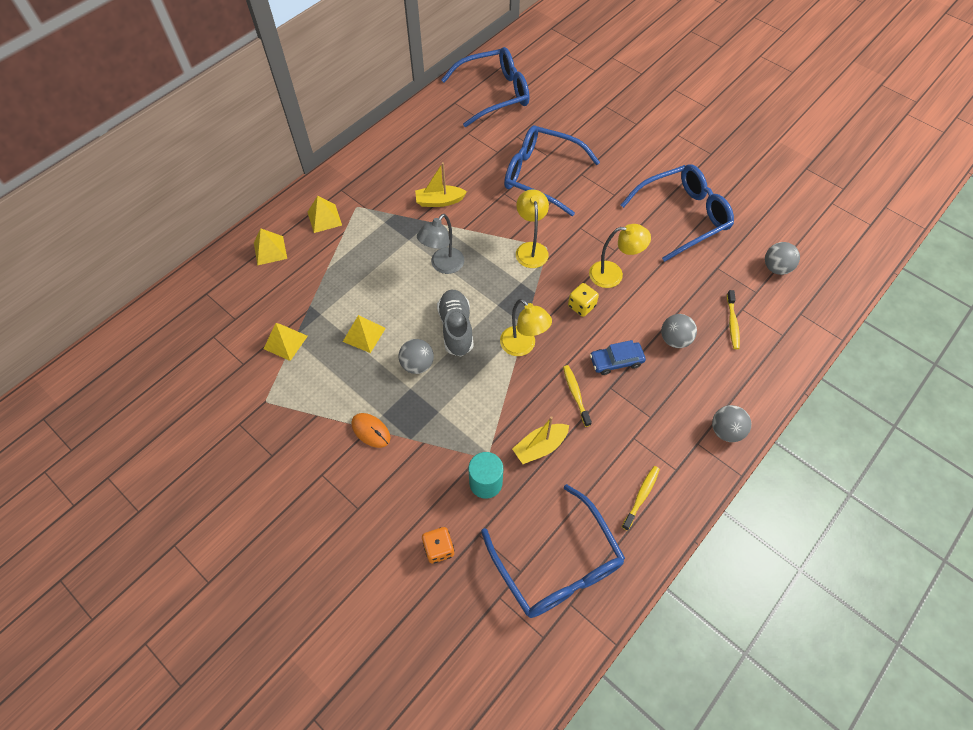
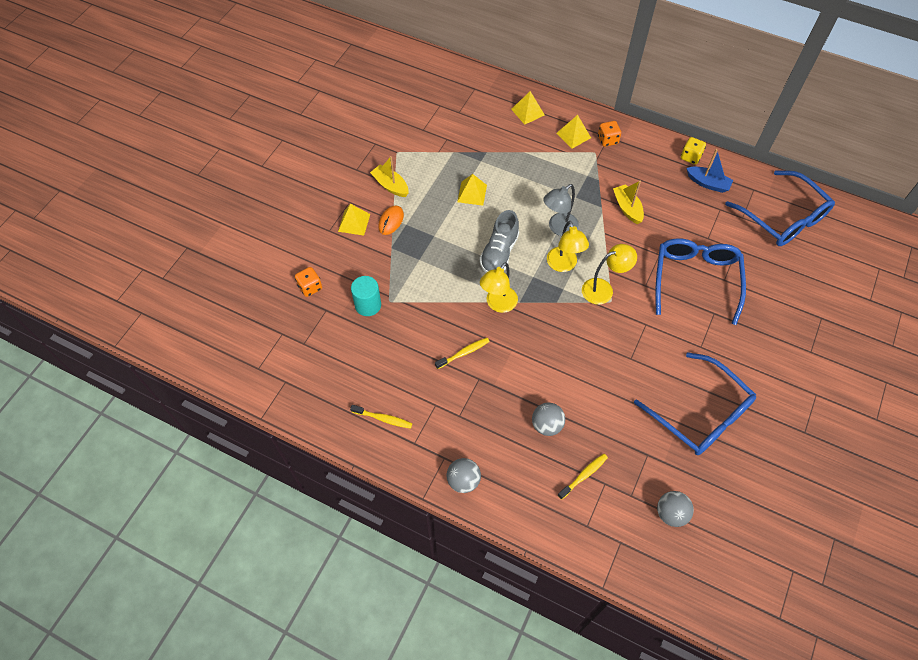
camera: 75 degrees right, 0 degrees up
(285, 342) = (449, 148): yellow pyramid -> yellow pyramid (354, 222)
(345, 191) = (607, 140): none -> orange dice
(417, 364) = (456, 235): grey ball -> none
(434, 132) = (707, 183): none -> blue boat
(443, 266) = (558, 228): grey lamp -> grey lamp turned 60 degrees counterclockwise
(456, 328) = (499, 252): grey shoe -> grey shoe turned 135 degrees clockwise
(540, 447) = (408, 336): yellow boat -> yellow boat (390, 185)
(557, 564) = (314, 367): blue glasses -> none
(581, 306) = (556, 341): yellow dice -> yellow dice (690, 157)
(613, 274) = (601, 361): yellow lamp -> yellow lamp (564, 265)
(616, 361) = (507, 379): blue car -> none
(732, 323) = (584, 475): yellow toothbrush -> yellow toothbrush turned 150 degrees clockwise

